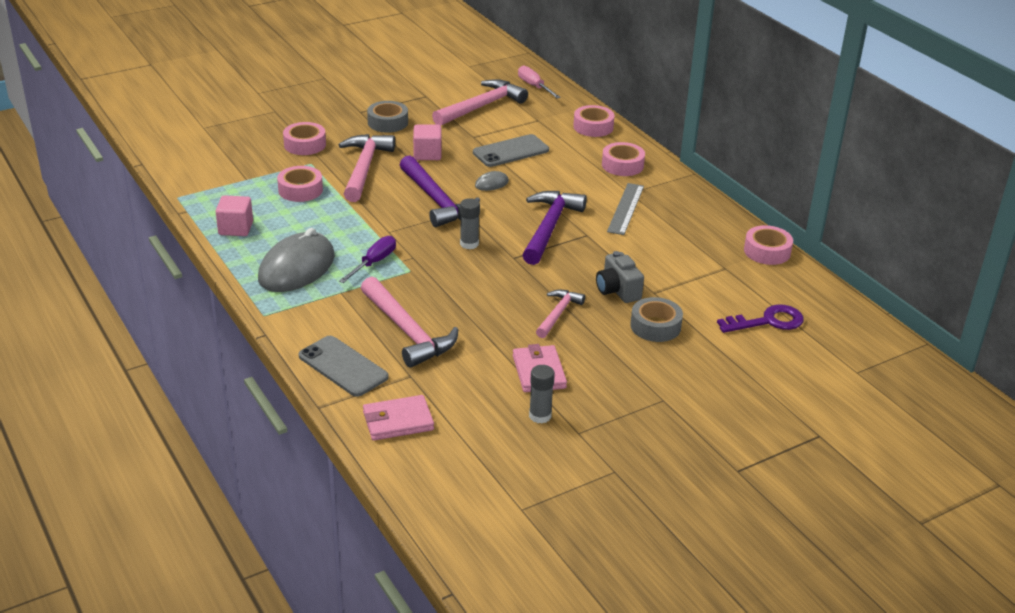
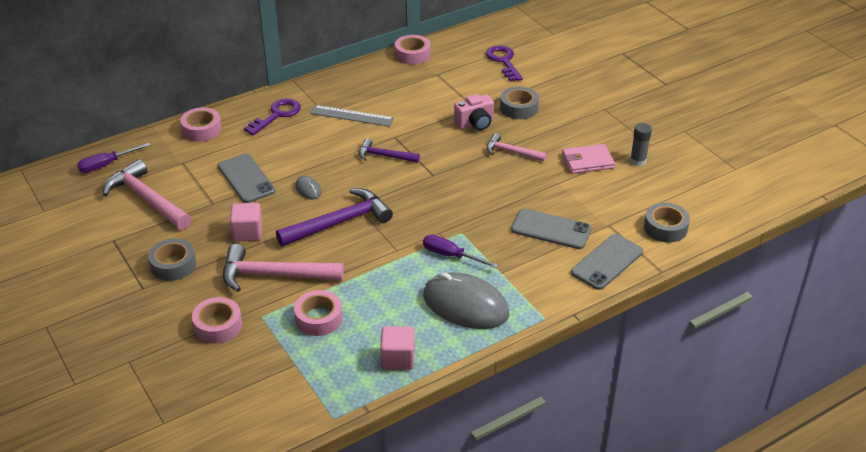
camera: 90 degrees left, 5 degrees up
(398, 421) = (665, 228): pink wallet -> grey tape
(407, 331) = (551, 229): pink hammer -> grey phone
(469, 244) = (414, 200): grey glue stick -> none
(534, 86) = (107, 165): pink screwdriver -> purple screwdriver
(549, 228) = (385, 156): purple hammer -> purple hammer, size x0.58
(617, 290) = (475, 123): grey camera -> pink camera
(622, 165) = (277, 115): pink tape -> purple key

